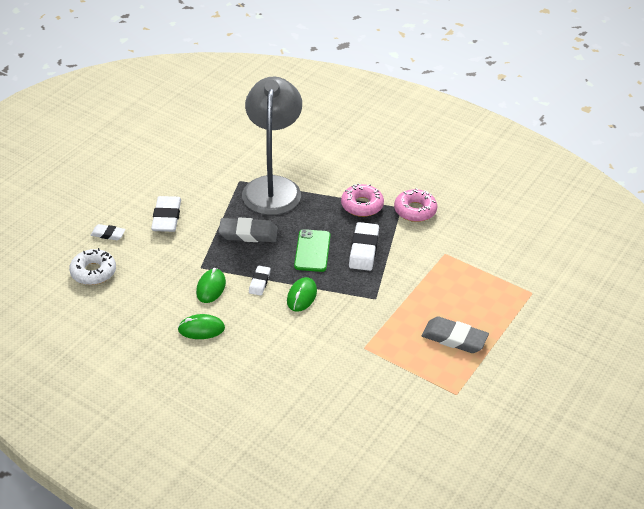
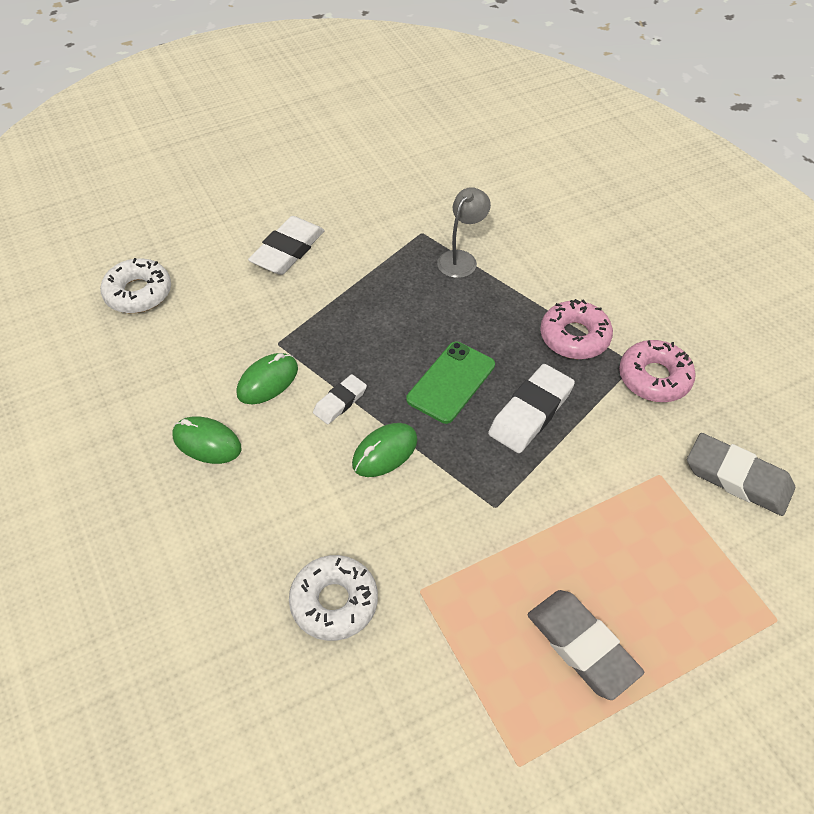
camera: 30 degrees right, 10 degrees up
(108, 234) = (197, 246): white eraser -> none
(248, 234) = (378, 317): grey eraser -> grey eraser (738, 478)
(273, 187) = (461, 259): grey lamp -> grey lamp, size x0.43
(326, 369) = (334, 602): none -> white donut

